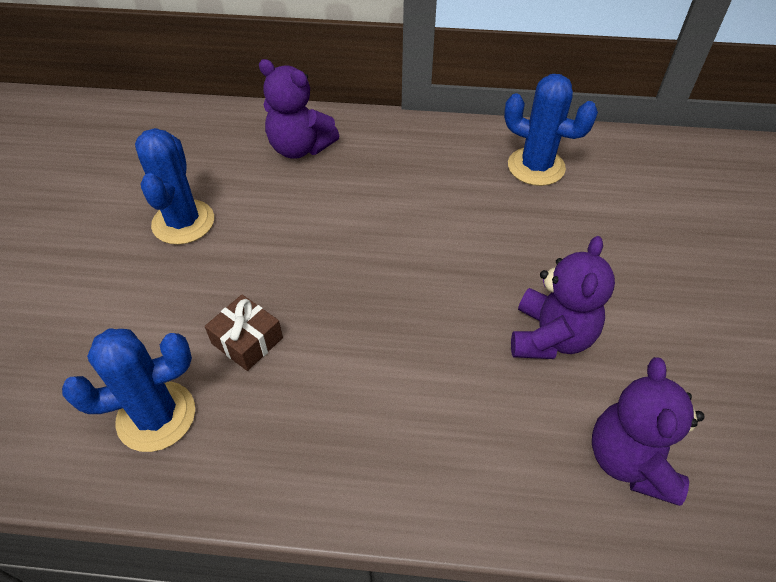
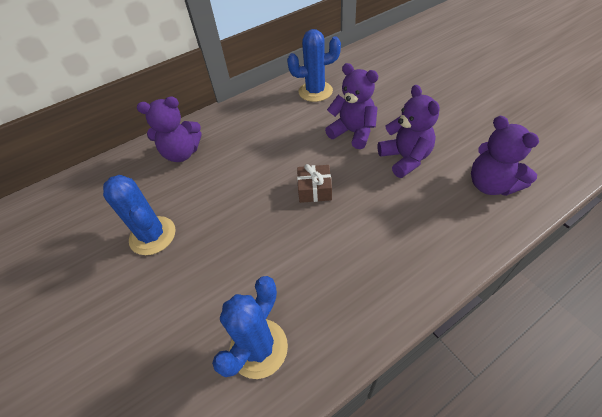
camera: 35 degrees left, 0 degrees up
(247, 341) = (265, 268): brown gift -> brown gift (314, 190)
(522, 254) = (353, 132): none -> purple teddy bear

